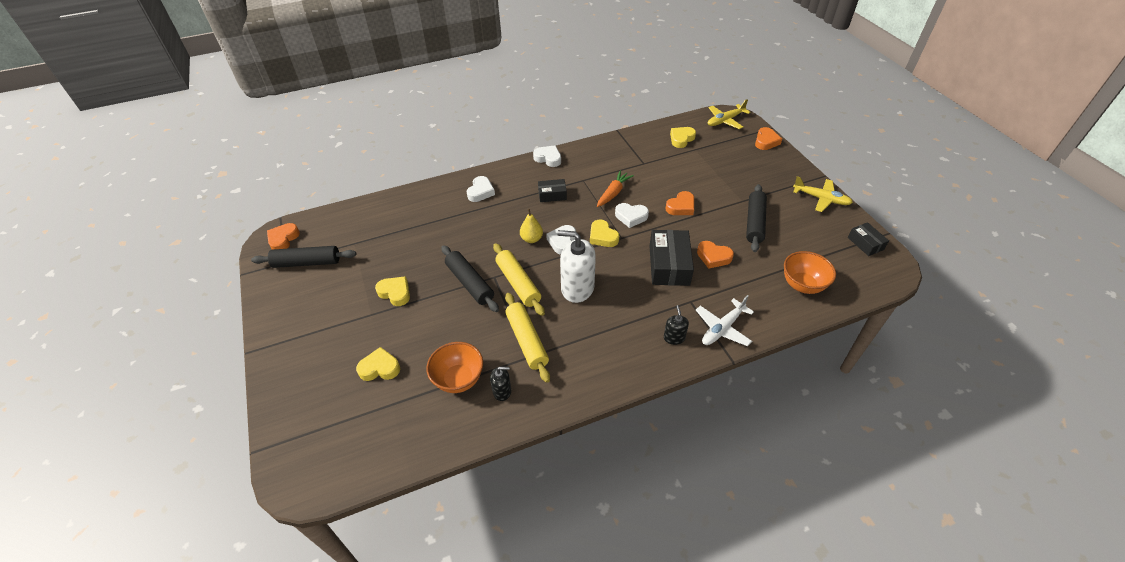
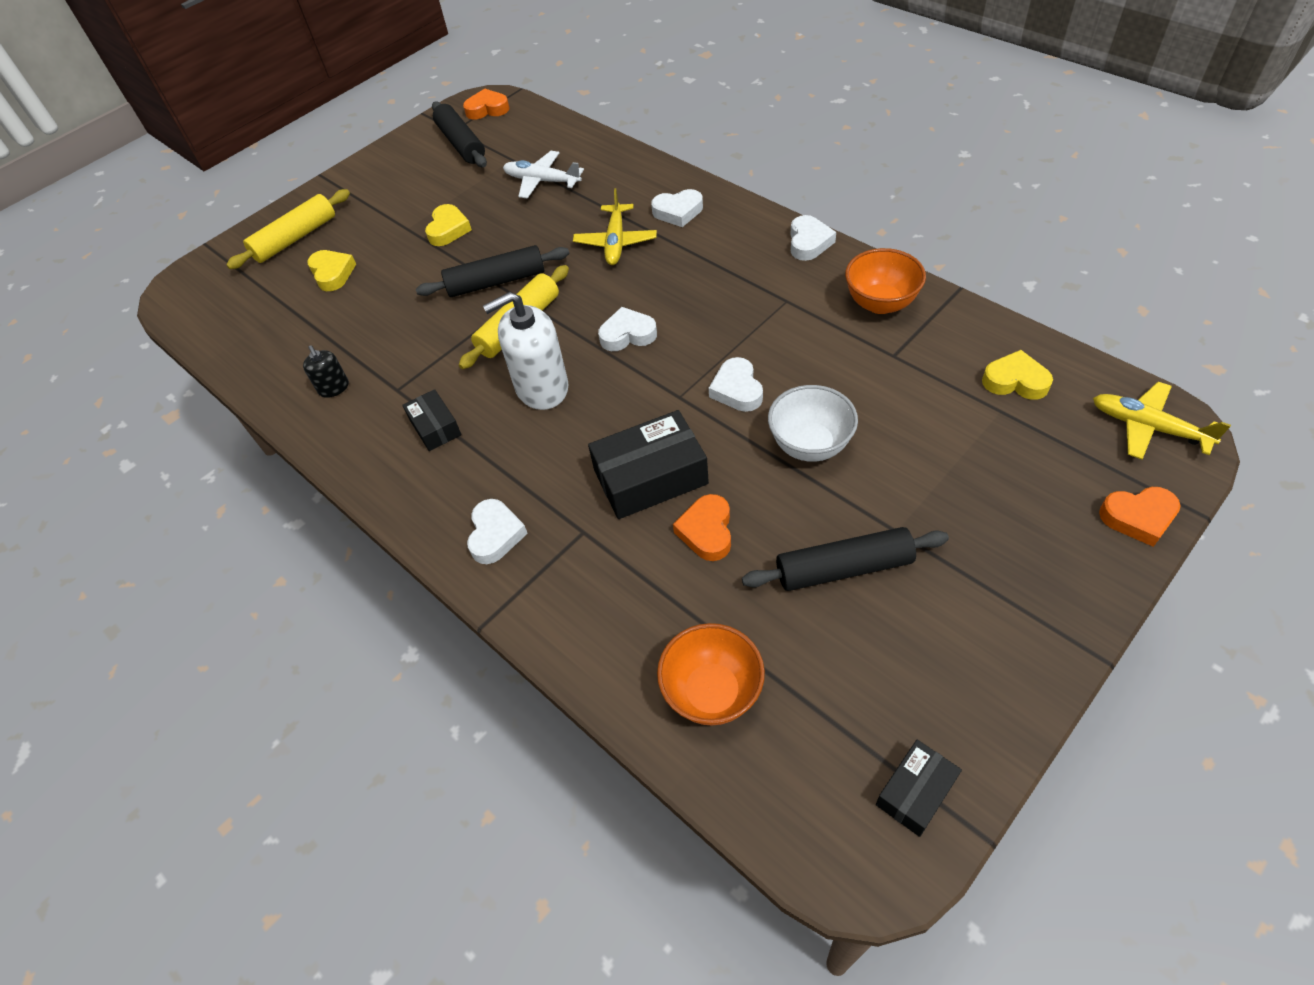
camera: 70 degrees right, 5 degrees up
(459, 379) = (338, 343): orange bowl -> orange bowl (880, 303)
(470, 283) = (496, 282): black rolling pin -> black rolling pin turned 45 degrees clockwise
(527, 340) = (422, 376): yellow rolling pin -> yellow rolling pin (295, 238)
(531, 239) = (613, 301): yellow pear -> none
(552, 195) = (724, 282): black box -> black box (435, 427)
(577, 288) = (541, 388): white soap dispenser -> white soap dispenser turned 105 degrees counterclockwise
(602, 237) = (667, 374): yellow heart -> none
(613, 193) = (781, 347): orange carrot -> none
(674, 338) = (495, 535): black soap dispenser -> white heart
(681, 207) = (810, 445): orange heart -> white bowl
(722, 328) = (544, 593): white plane -> white plane (542, 181)
(821, 199) = (1011, 670): yellow plane -> yellow plane (615, 242)

